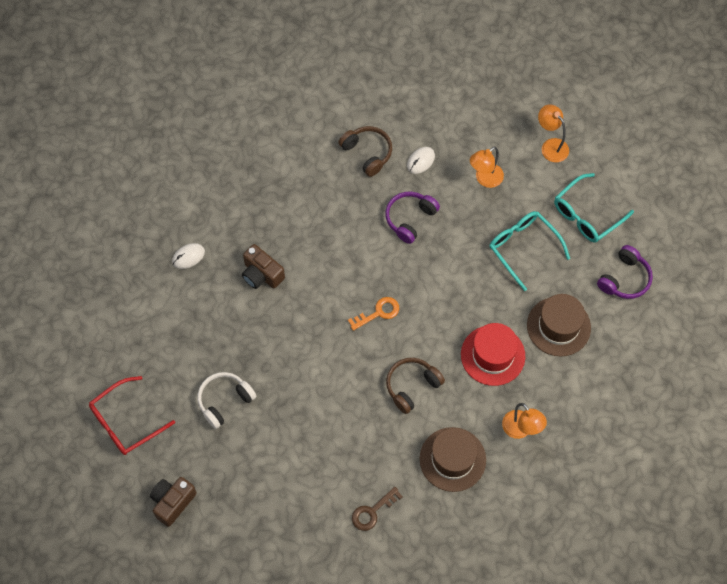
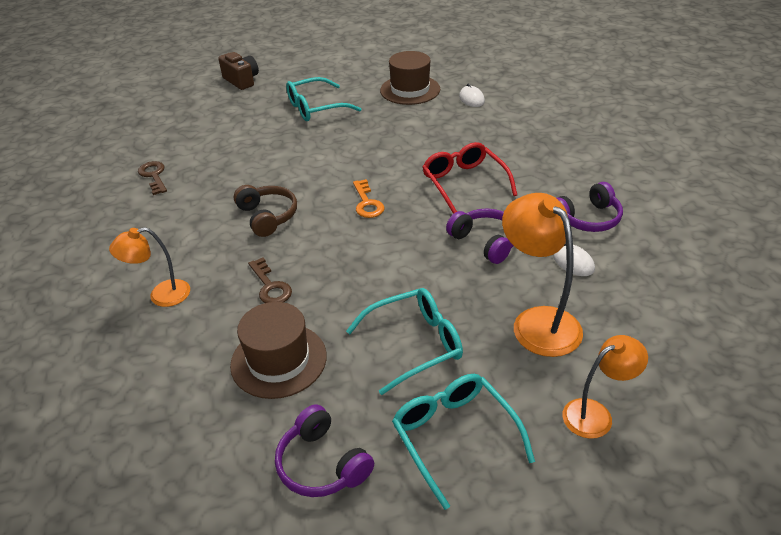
camera: 105 degrees right, 25 degrees down
(126, 422) = (323, 65): red glasses -> red glasses (464, 183)
(224, 401) = (316, 108): white headphones -> turquoise glasses
(261, 274) = (440, 135): brown camera -> none
(367, 153) = (587, 219): brown headphones -> purple headphones
(452, 459) = (166, 235): brown hat -> brown hat (410, 90)
(485, 179) = (537, 321): orange lamp -> orange lamp, size x1.59
(492, 355) = (270, 286): red hat -> brown key

